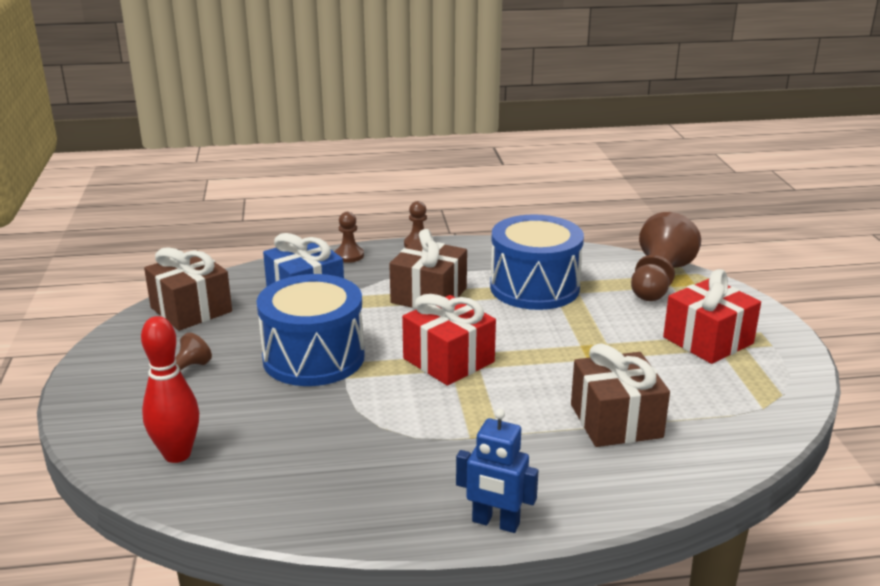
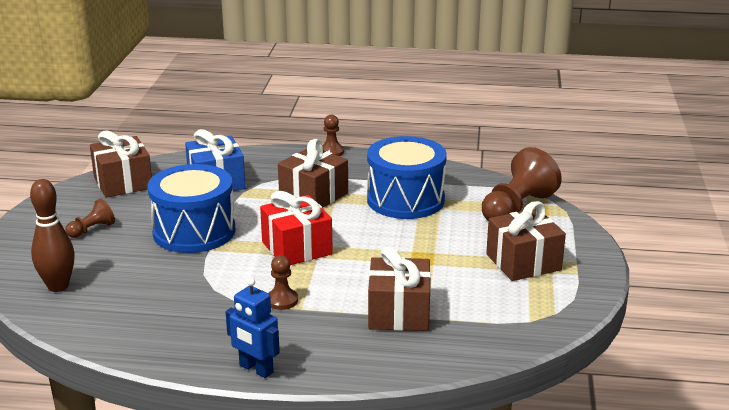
camera: 15 degrees right, 0 degrees up
(177, 454) = (58, 286): red bowling pin -> brown bowling pin
(349, 256) = (269, 155): brown pawn -> brown pawn (282, 300)
(708, 340) = (523, 262): red gift -> brown gift

